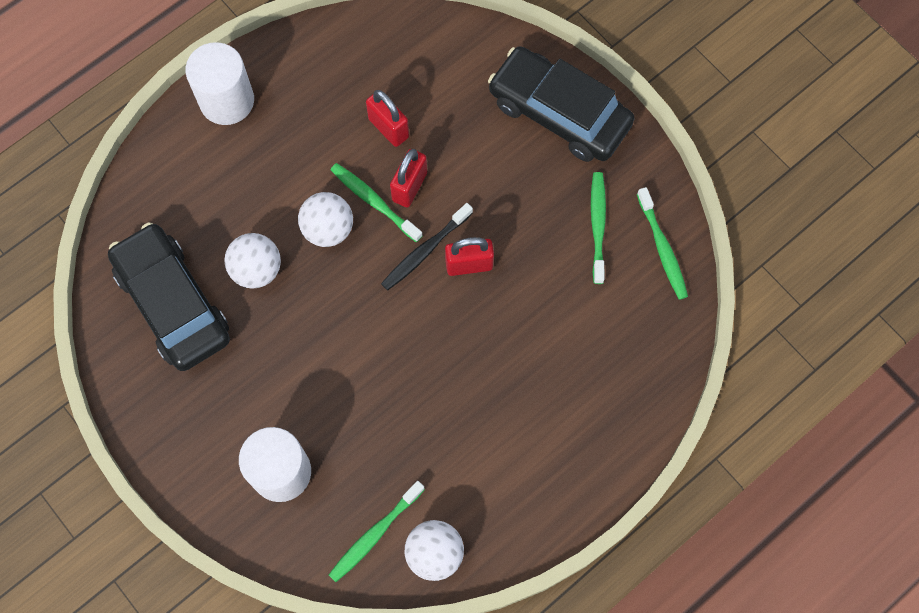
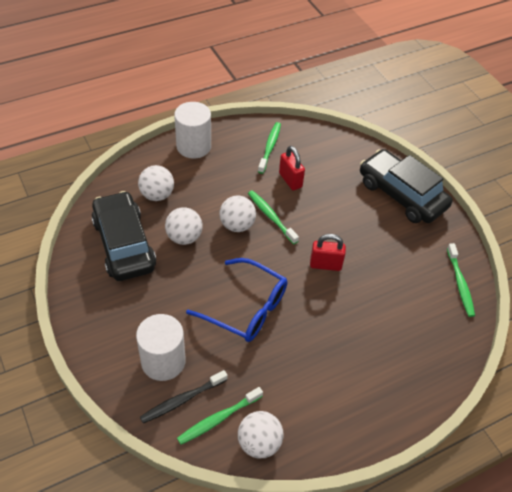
camera: 10 degrees right, 20 degrees down
(196, 205) = (157, 195): none -> white ball
(374, 363) = (247, 308): none -> blue glasses
(409, 187) = (296, 213): red padlock -> none
(425, 251) = (298, 251): black toothbrush -> black toothbrush (182, 400)
(597, 226) = (417, 261): green toothbrush -> green toothbrush (270, 147)

